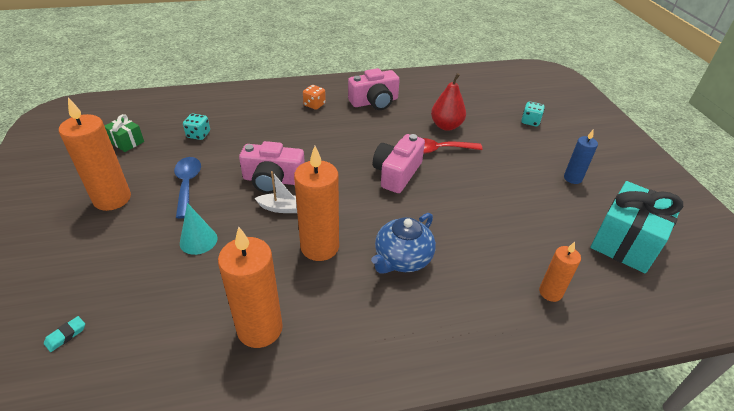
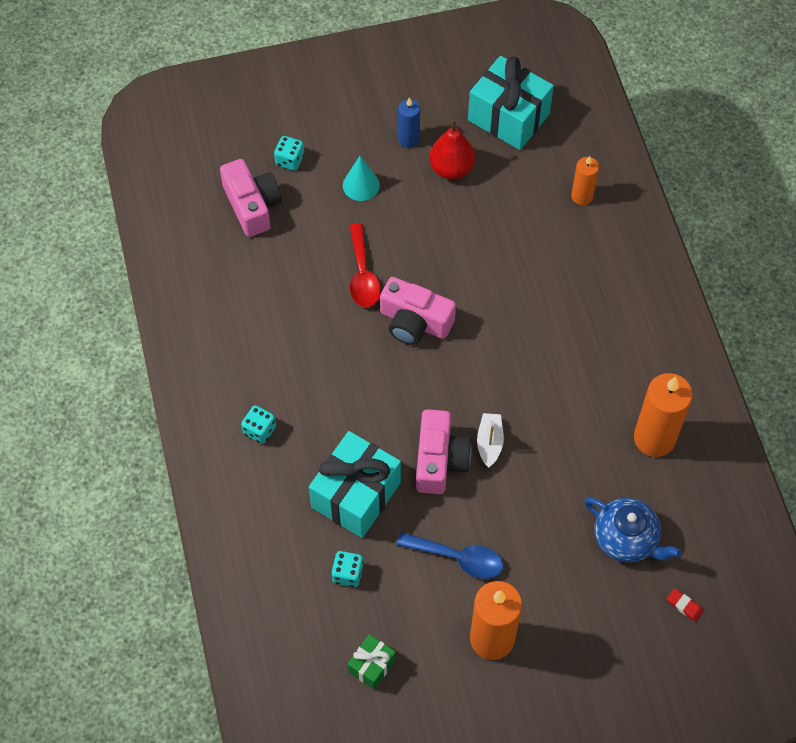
camera: 90 degrees left, 20 degrees up
(66, 335) = (684, 606): turquoise eraser -> red eraser
(187, 185) = (457, 558): blue spoon -> blue spoon turned 150 degrees counterclockwise
(198, 240) = (550, 520): turquoise cone -> turquoise cone (361, 185)
(256, 140) = (356, 495): none -> turquoise gift
(314, 105) = (259, 430): orange dice -> turquoise dice
(320, 247) = (546, 397): orange candle -> none
(374, 102) = (247, 349): pink camera -> pink camera (252, 206)
(402, 259) = (554, 319): blue teapot -> blue teapot (626, 539)
(446, 126) = (306, 260): red pear -> red pear (451, 168)

